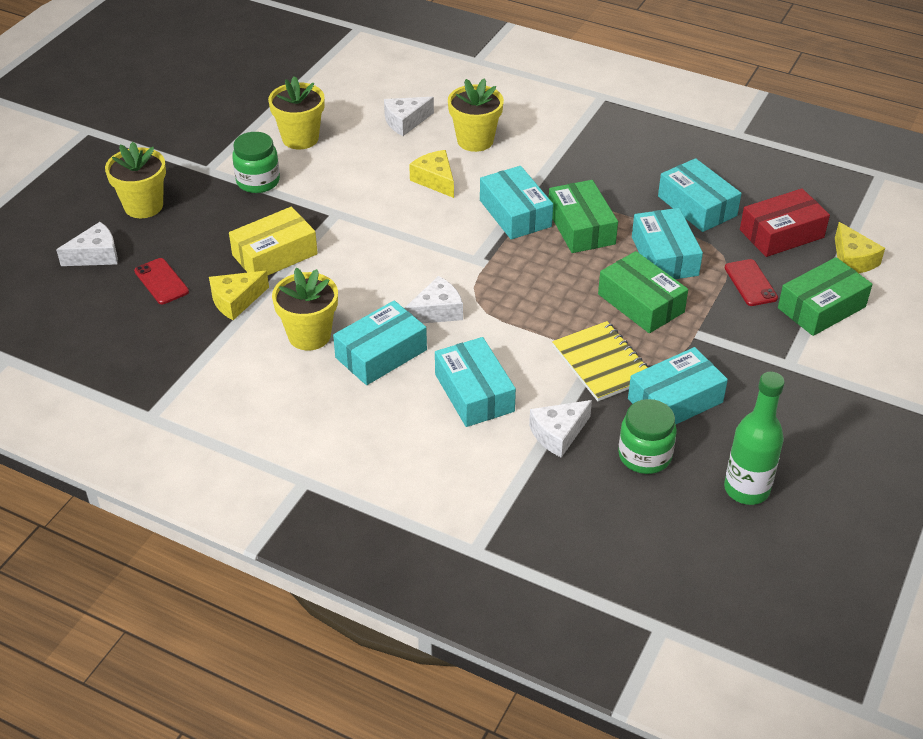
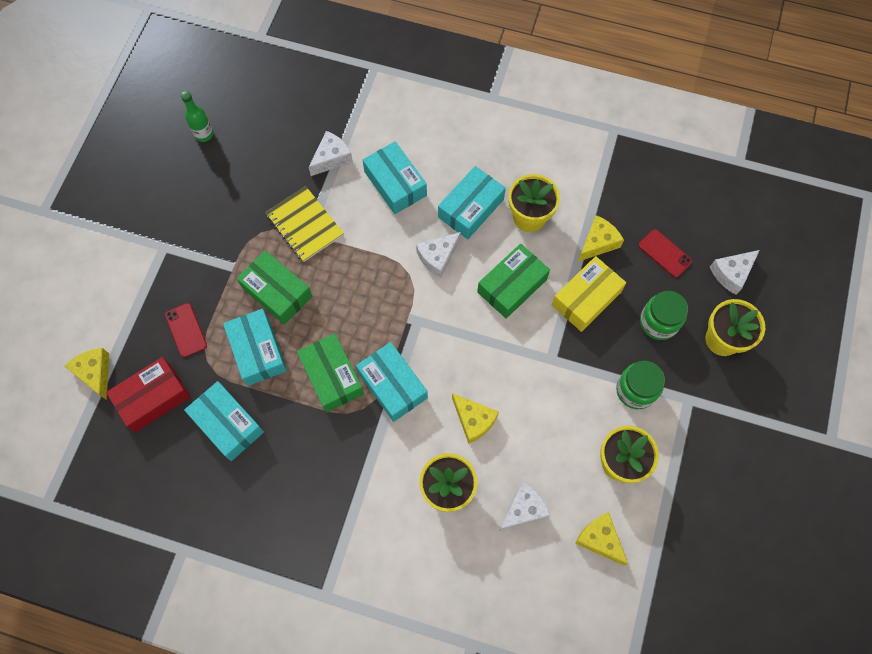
camera: 170 degrees right, 25 degrees up
(342, 99) = (599, 539): none -> yellow cheese
(644, 455) = (271, 150): green jar -> green jar (658, 322)
(675, 400) = (250, 199): turquoise box -> none
(746, 489) = (204, 134): green bottle -> green bottle, size x0.64
(821, 307) = (130, 311): green box -> green box (512, 286)

